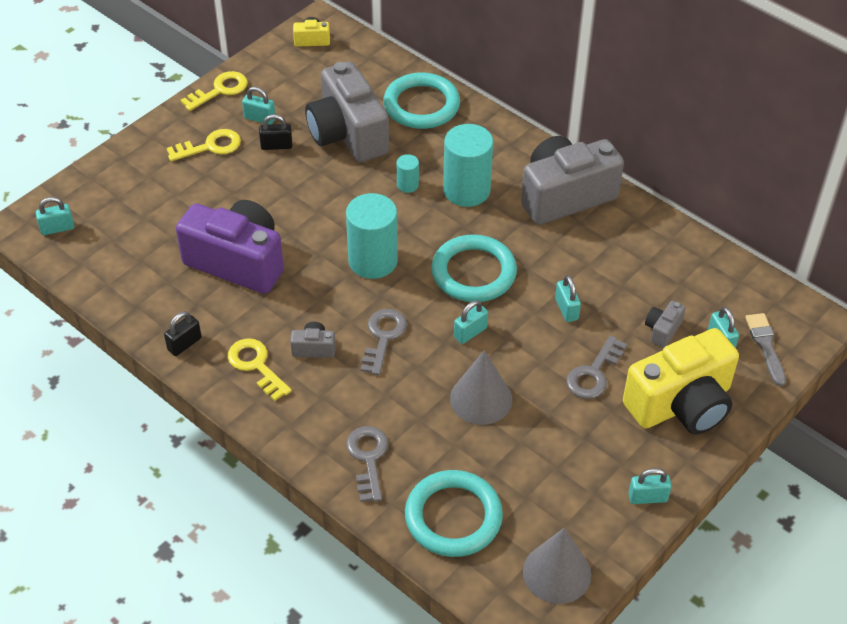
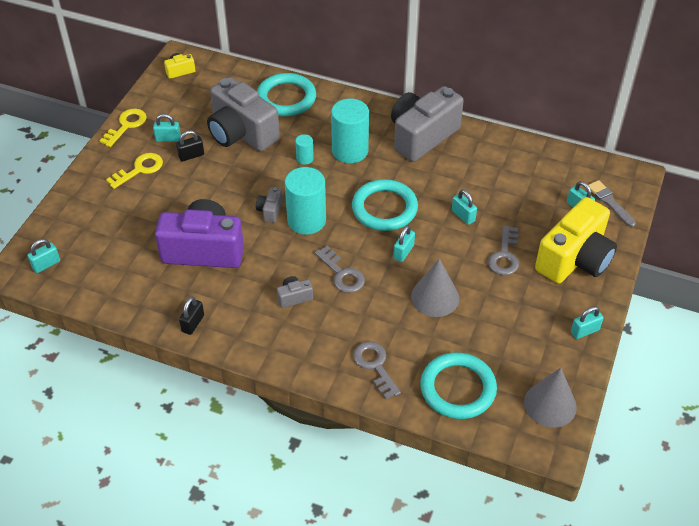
camera: 20 degrees left, 0 degrees up
(256, 366) = (257, 323): yellow key -> none
(383, 337) = (342, 274): grey key -> grey key turned 150 degrees clockwise
(662, 330) = (536, 211): grey camera -> grey camera (270, 211)

